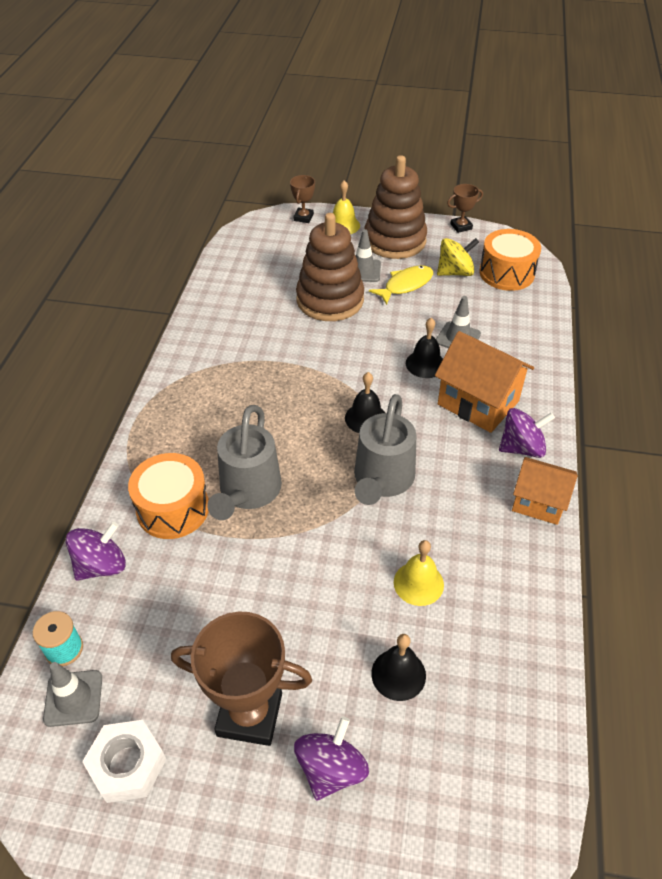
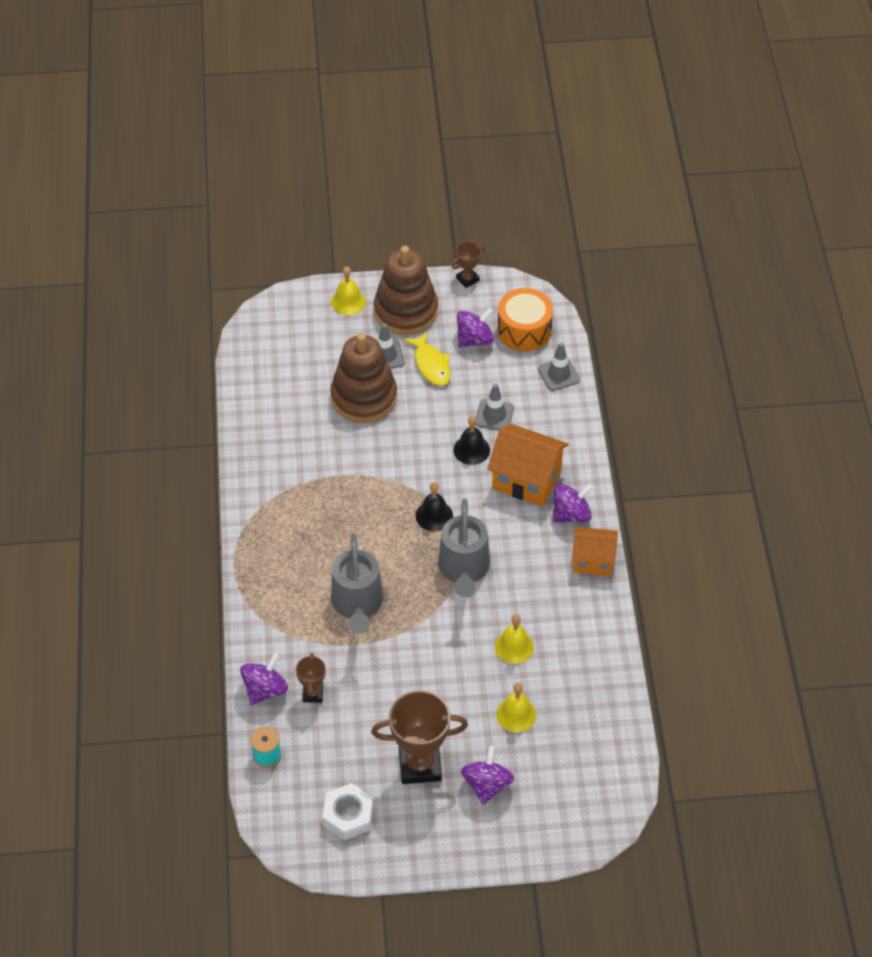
camera: 15 degrees left, 5 degrees up
(73, 698) = (290, 785): grey traffic cone -> grey traffic cone (558, 374)
(173, 509) = (301, 632): orange drum -> none
(303, 217) = (303, 299): brown trophy -> brown trophy (312, 693)
(398, 674) = (516, 714): black bell -> yellow bell
(405, 285) = (431, 365): yellow fish -> yellow fish turned 120 degrees clockwise
(455, 272) = (474, 339): yellow spinning top -> purple spinning top

